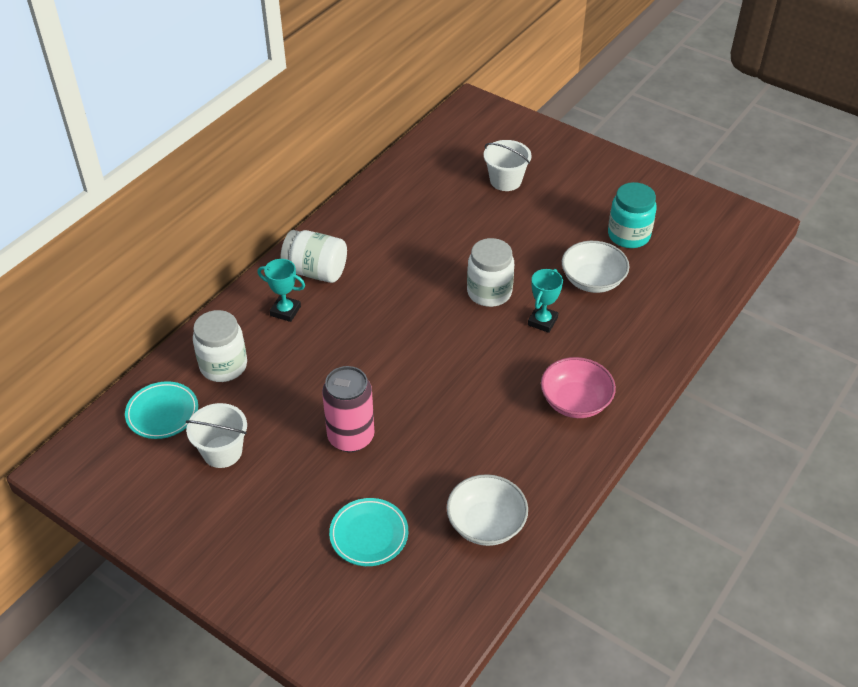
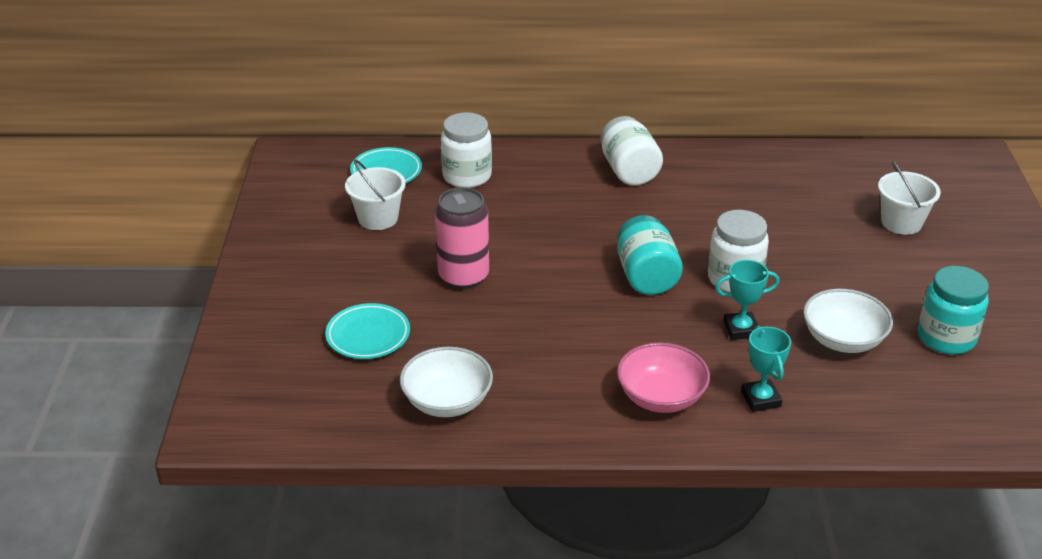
camera: 55 degrees right, 10 degrees down
(285, 311) = (563, 177): turquoise trophy -> turquoise trophy (760, 399)
(446, 335) = (646, 276): none -> turquoise jar

